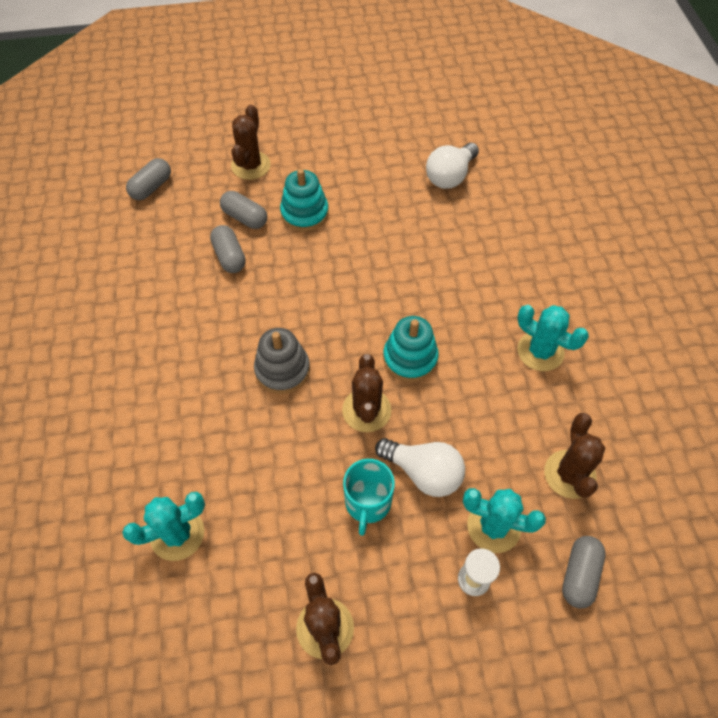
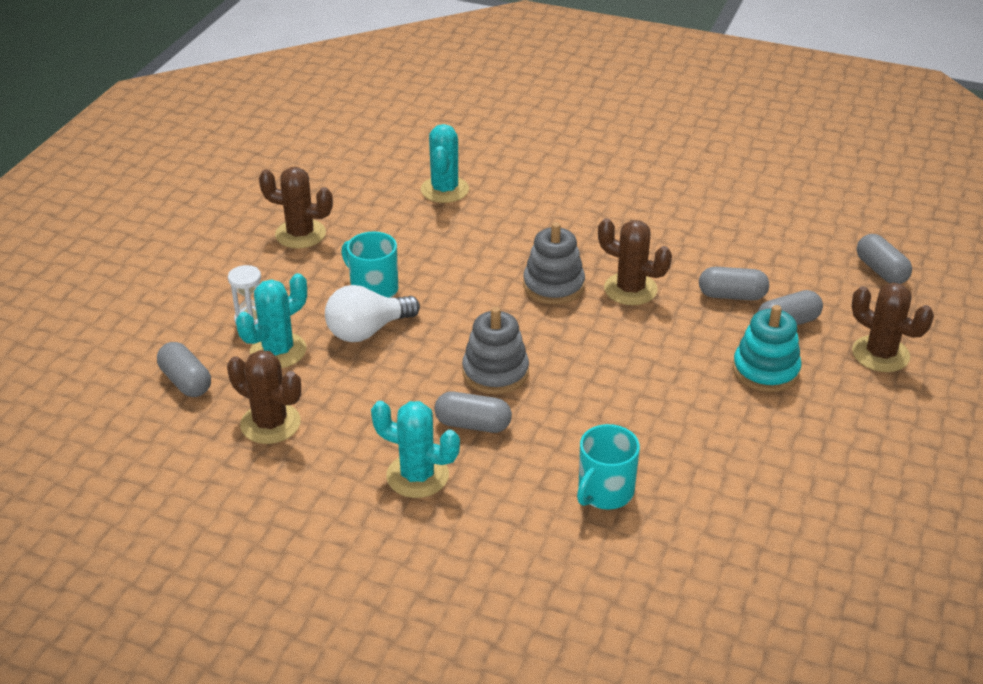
camera: 120 degrees right, 20 degrees down
(366, 410) = (462, 321): brown cactus -> brown cactus (630, 289)
(410, 358) = (495, 372): turquoise stacking toy -> grey stacking toy
(450, 176) = (756, 531): white light bulb -> none
(471, 345) = (473, 424): none -> grey capsule
(475, 250) = (604, 492): none -> turquoise mug
(540, 351) = (417, 476): turquoise cactus -> turquoise cactus turned 45 degrees clockwise

